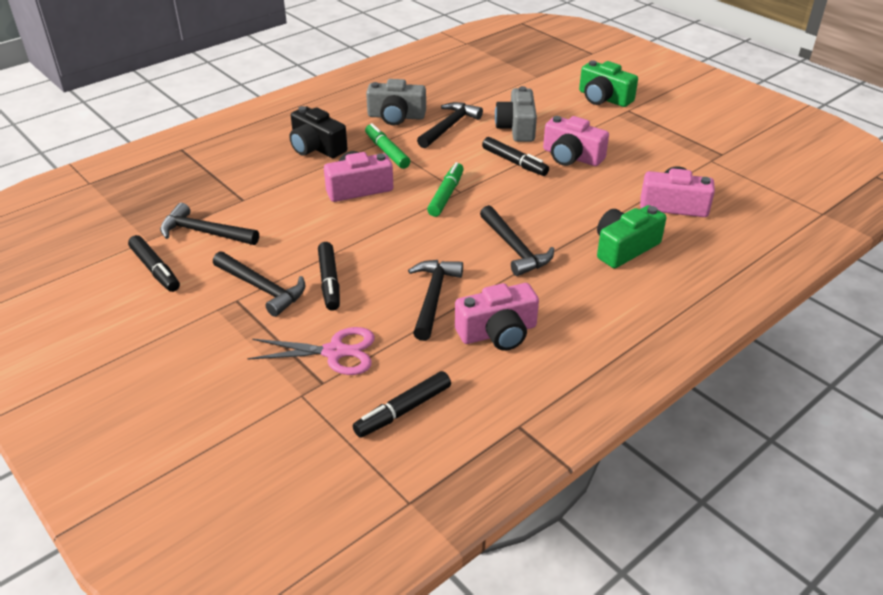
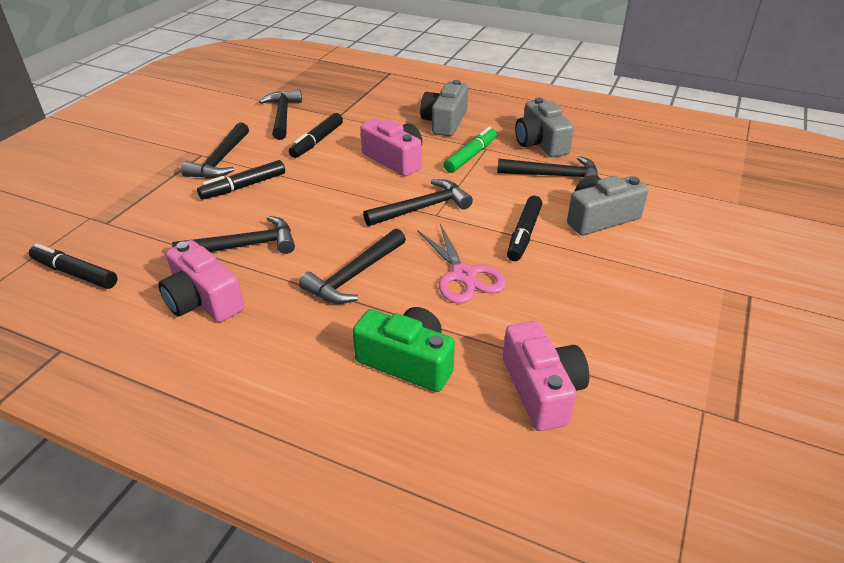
camera: 65 degrees right, 0 degrees up
(155, 269) = (225, 114): black marker -> black marker (317, 141)
(316, 147) = (444, 122): black camera -> grey camera
(335, 352) = (147, 217): pink scissors -> pink scissors (463, 275)
(446, 195) = (422, 208): green marker -> black hammer
(571, 157) = (577, 272): pink camera -> none
(603, 98) = (753, 266): green camera -> none

